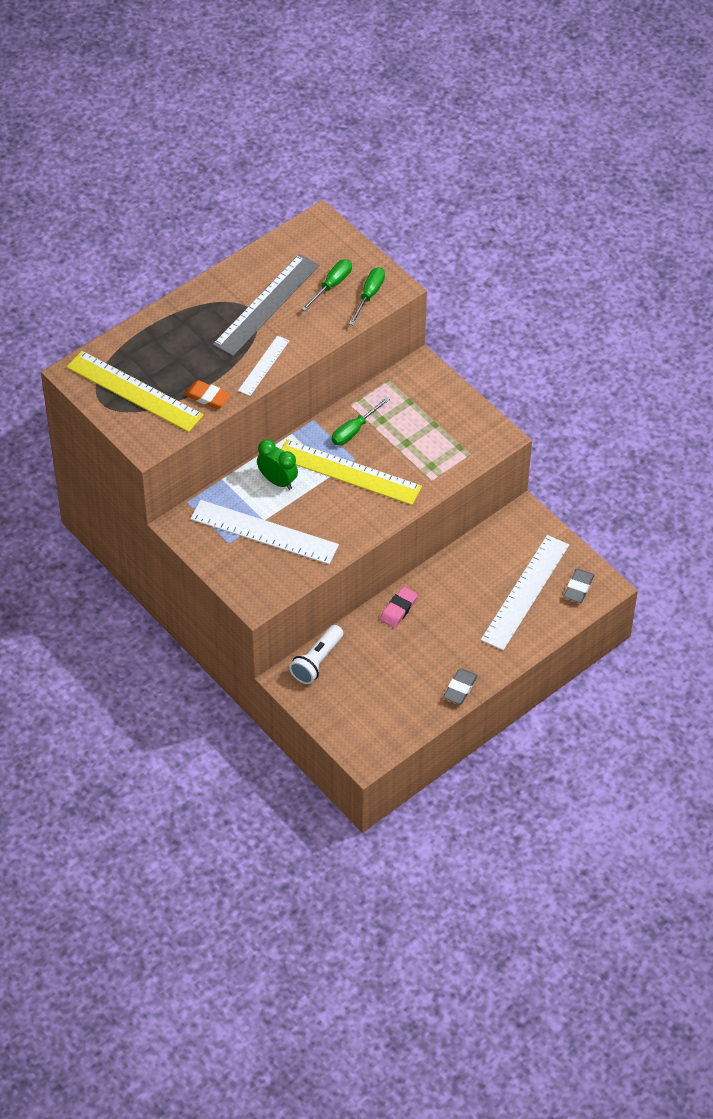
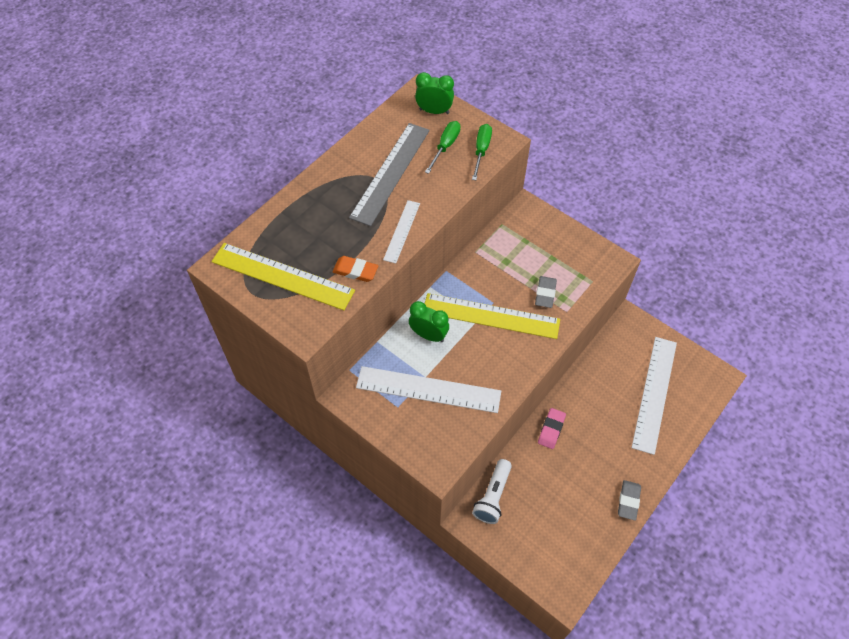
camera: 10 degrees left, 5 degrees up
(330, 245) = (434, 111): none -> green clock
(354, 430) = (485, 275): green screwdriver -> none
(578, 588) = (697, 381): grey eraser -> grey eraser (545, 293)

